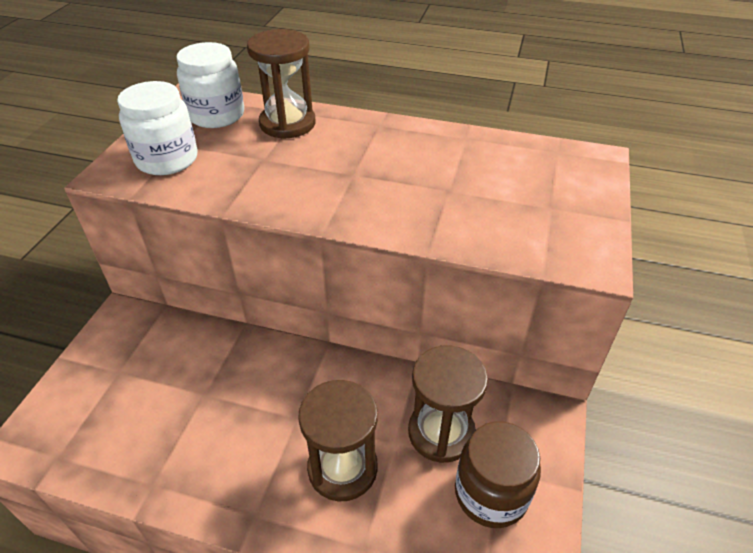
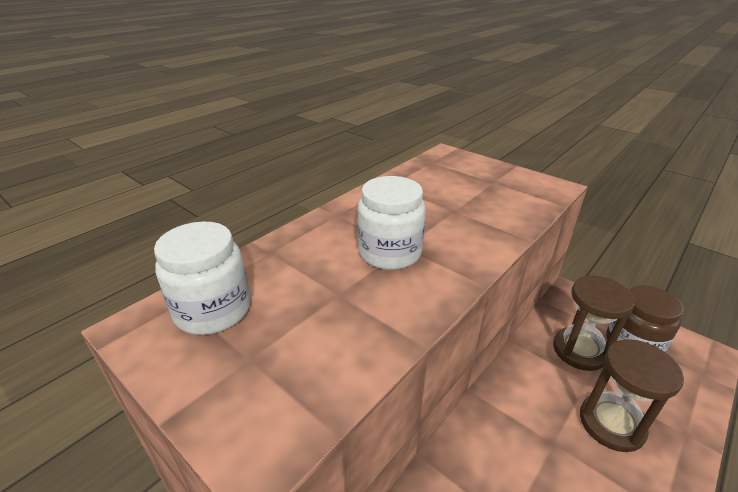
camera: 65 degrees left, 10 degrees down
(167, 159) = (275, 376): white jar -> white jar (389, 253)
(287, 124) = (285, 262): brown hourglass -> none

